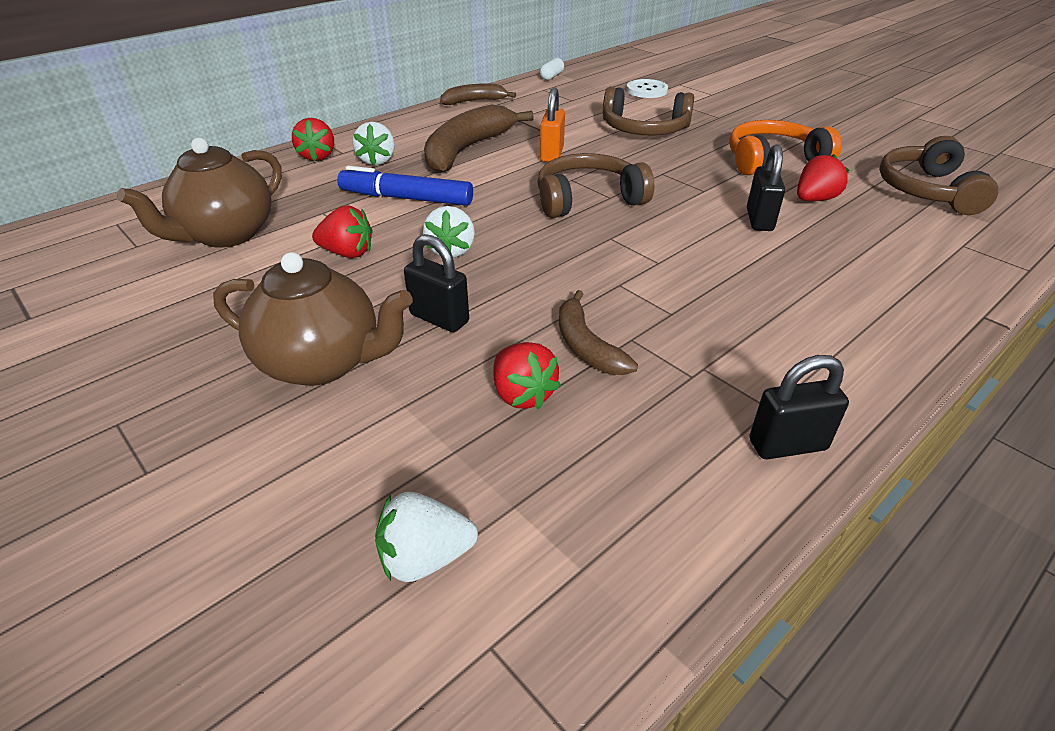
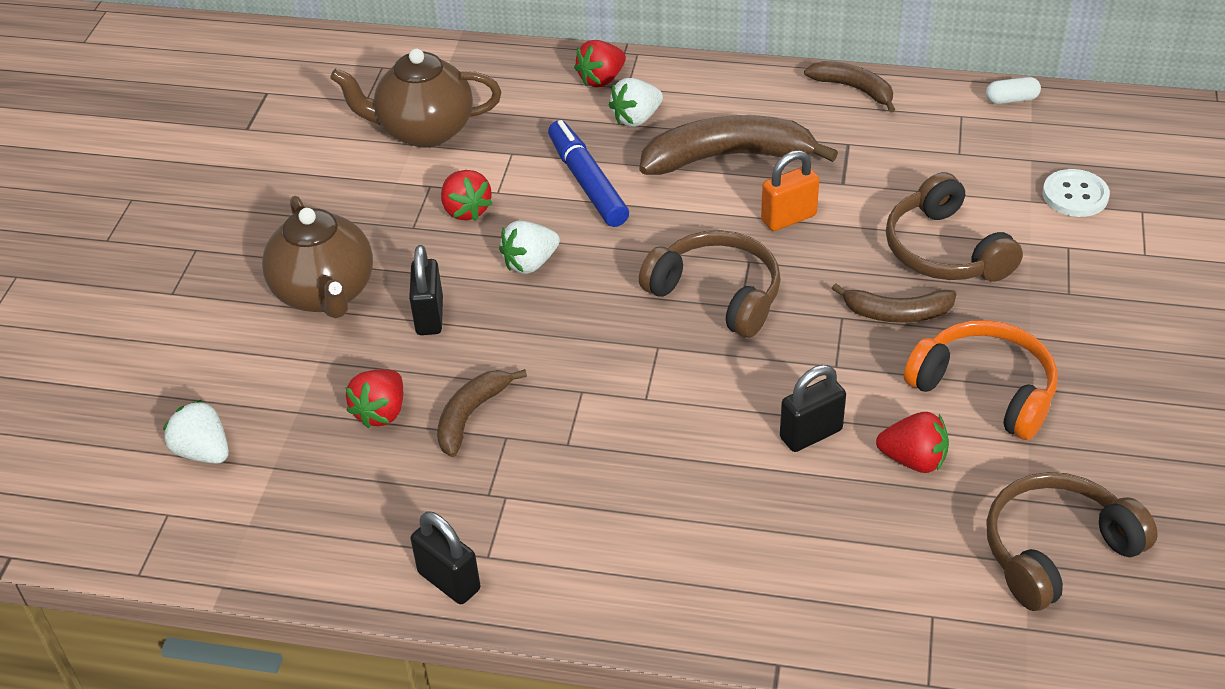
camera: 55 degrees right, 5 degrees up
(680, 158) = (897, 313): none -> brown banana

